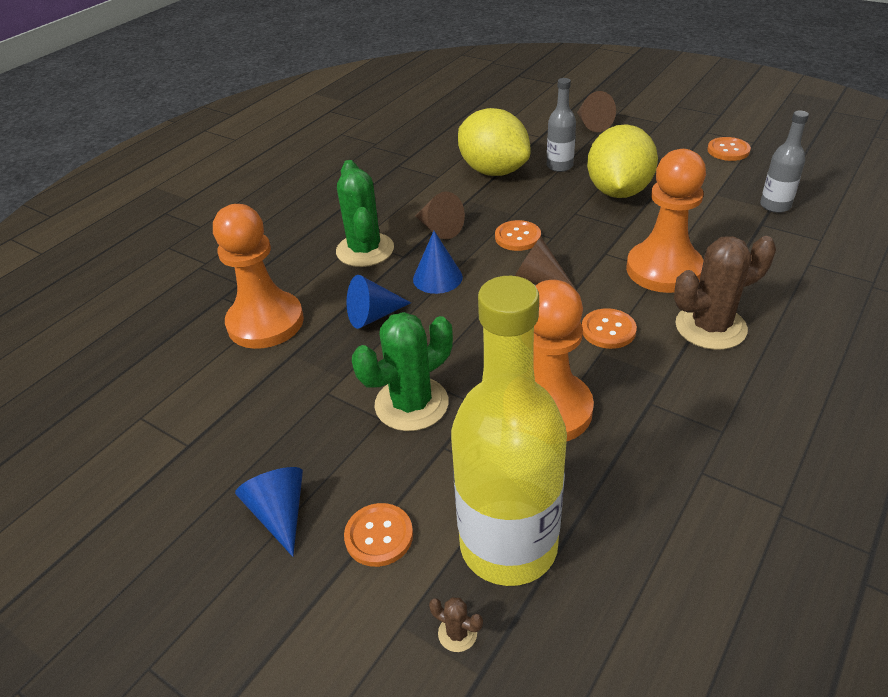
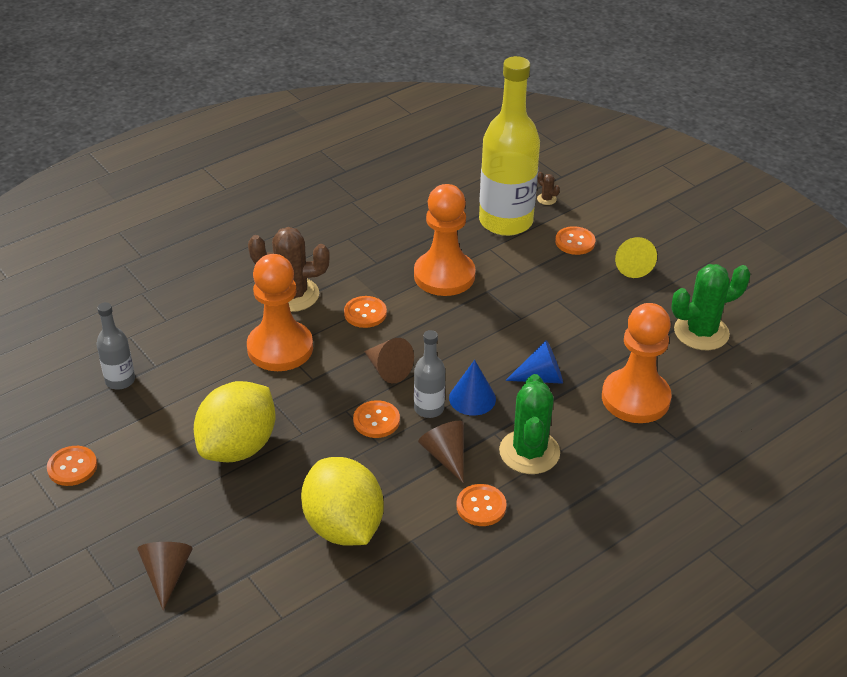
camera: 165 degrees left, 0 degrees up
(280, 513) = (631, 265): blue cone -> yellow cone
(393, 206) = (481, 506): none -> orange button
(411, 404) = (533, 303): green cactus -> green cactus (701, 332)
(559, 166) = (266, 508): grey bottle -> grey bottle (429, 408)

